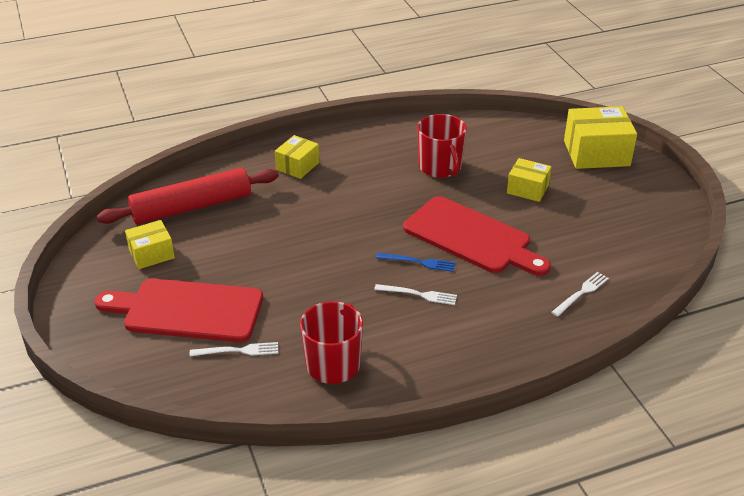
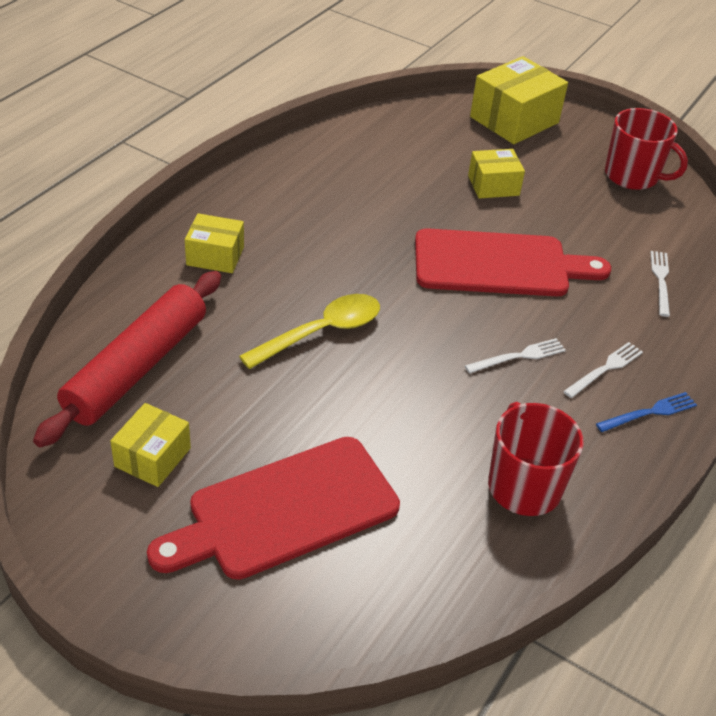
camera: 40 degrees left, 5 degrees up
(238, 351) = (403, 529): white fork -> white fork (605, 369)
(297, 166) = (215, 256): yellow box -> yellow box turned 75 degrees counterclockwise
(312, 230) = (322, 332): none -> yellow spoon
(418, 262) = (478, 318): blue fork -> blue fork (649, 413)
(440, 167) = (380, 194): red mug -> red mug (632, 176)

